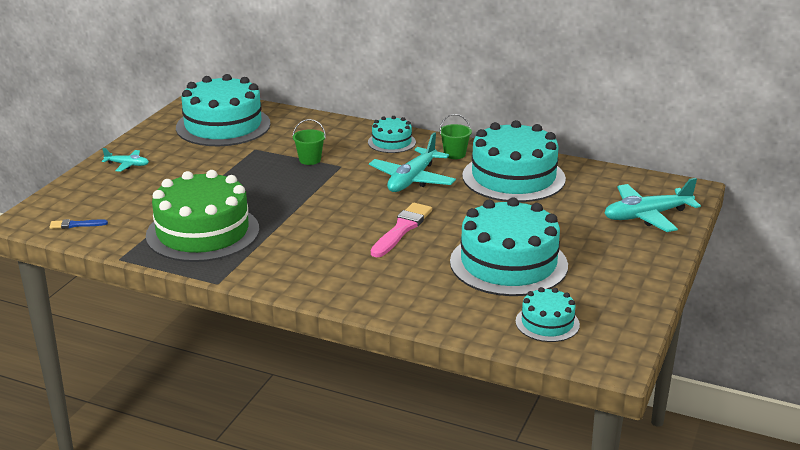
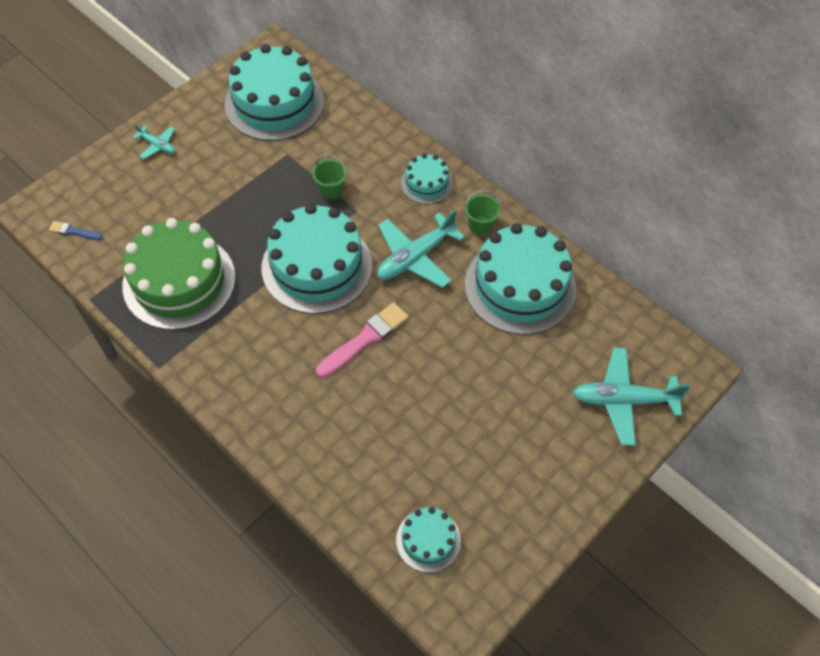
camera: 20 degrees right, 30 degrees up
(508, 263) = (440, 432): turquoise cake -> turquoise cake (317, 266)

